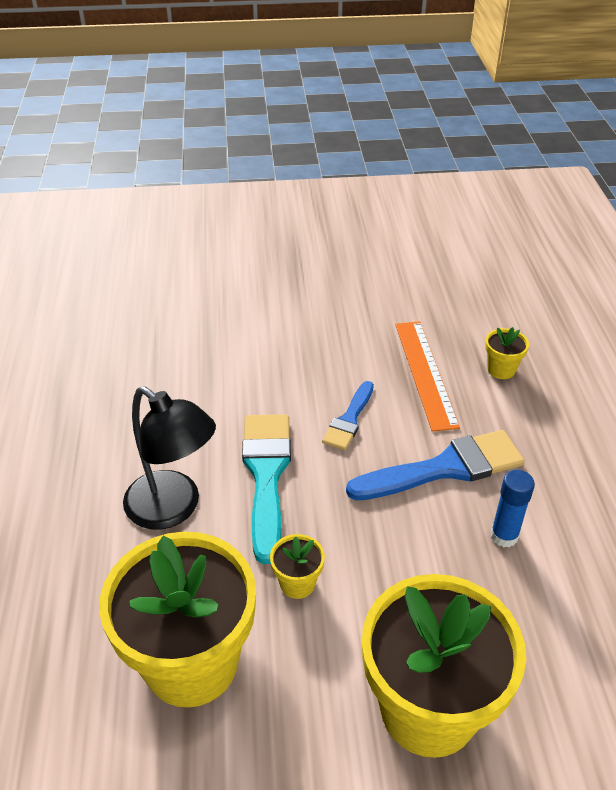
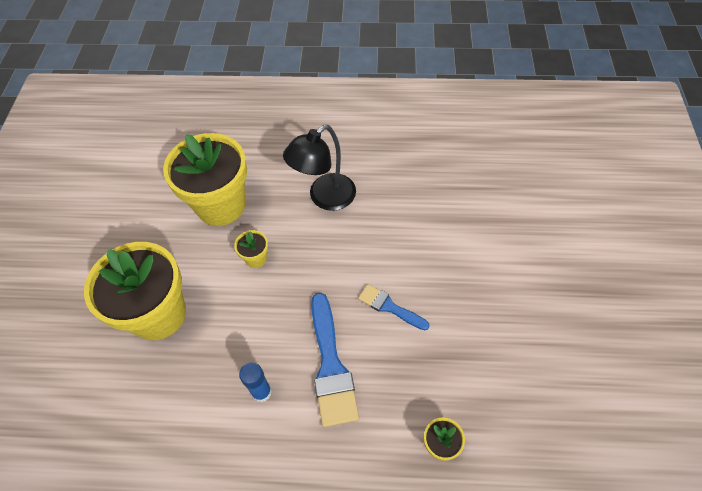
camera: 100 degrees right, 15 degrees up
(266, 475) = (343, 248): turquoise brush -> none
(425, 373) = (438, 375): orange ruler -> none

